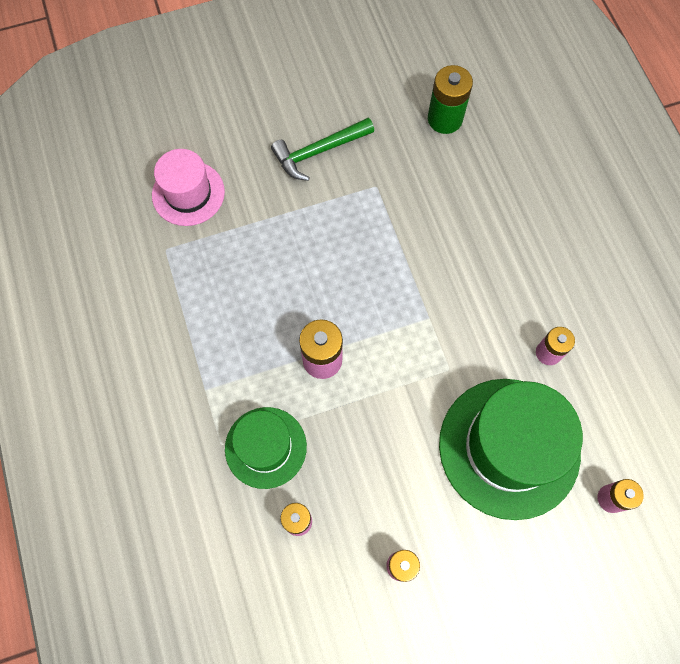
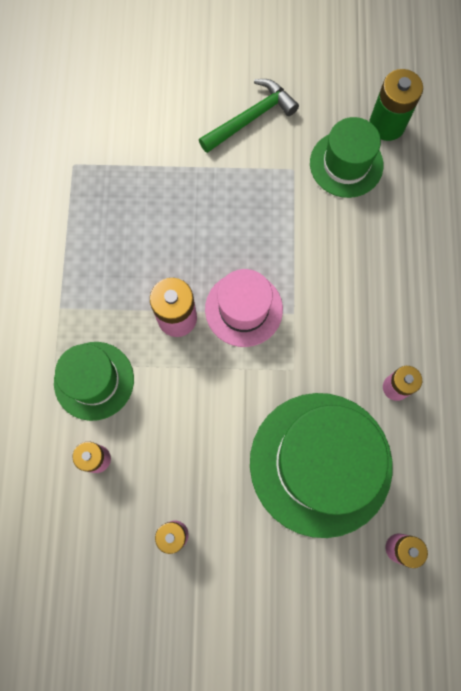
camera: 20 degrees right, 5 degrees up
(188, 193) = (114, 118): pink hat -> pink hat (243, 309)
(318, 152) = (251, 118): green hammer -> green hammer turned 150 degrees clockwise
(422, 166) = (346, 164): none -> green hat

